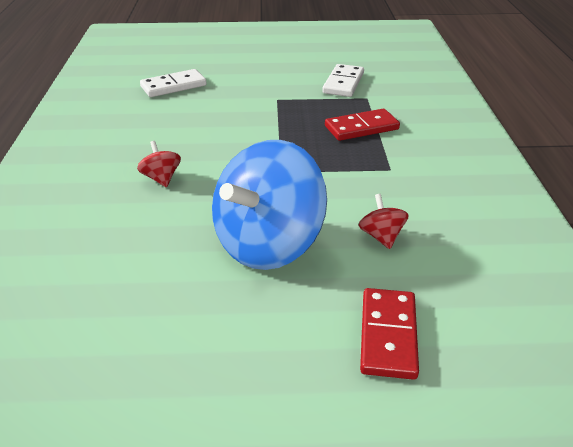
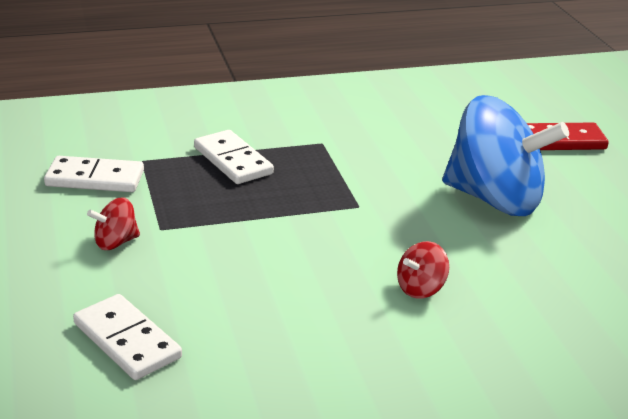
camera: 105 degrees left, 5 degrees down
(361, 128) = (233, 161): red domino -> white domino
(381, 236) = (444, 145): red spinning top -> red spinning top (115, 242)

